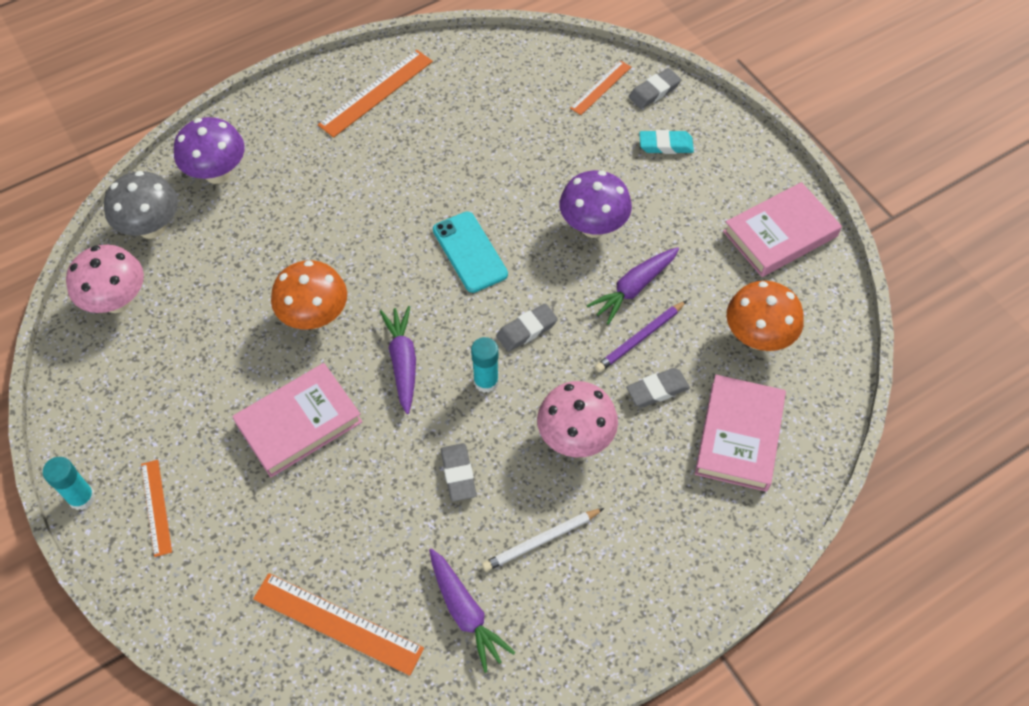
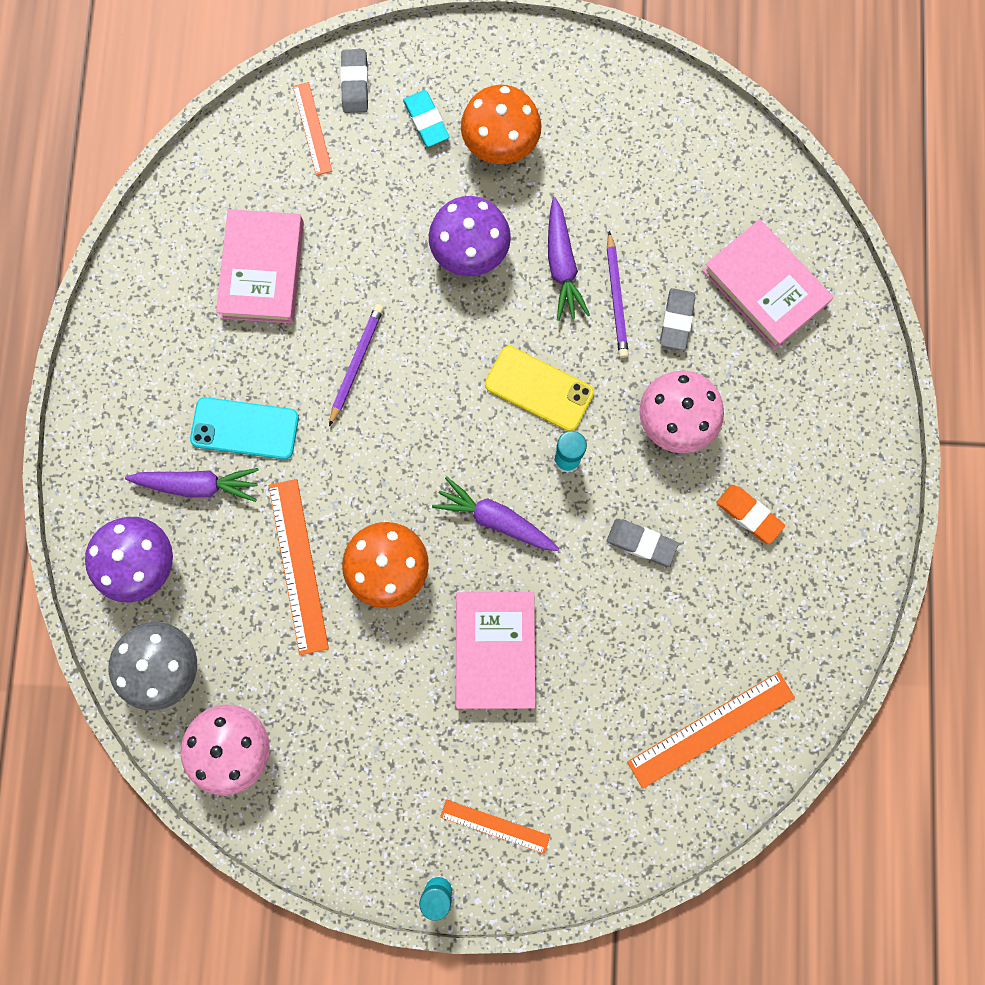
camera: 55 degrees left, 20 degrees up
(376, 93) = (154, 345): orange ruler -> orange ruler (298, 566)
(454, 208) = (356, 363): none -> purple pencil
(465, 612) = (770, 618): purple carrot -> purple carrot (198, 485)
(469, 252) = (418, 382): turquoise phone -> turquoise phone (245, 428)
(527, 330) = (539, 388): grey eraser -> yellow phone
(541, 540) = (749, 515): white pencil -> orange eraser
(665, 145) = (426, 121): turquoise eraser -> turquoise eraser turned 60 degrees counterclockwise
(757, 337) = (684, 200): orange mushroom -> orange mushroom (500, 145)
(780, 234) = (596, 99): pink book -> pink book (262, 270)

